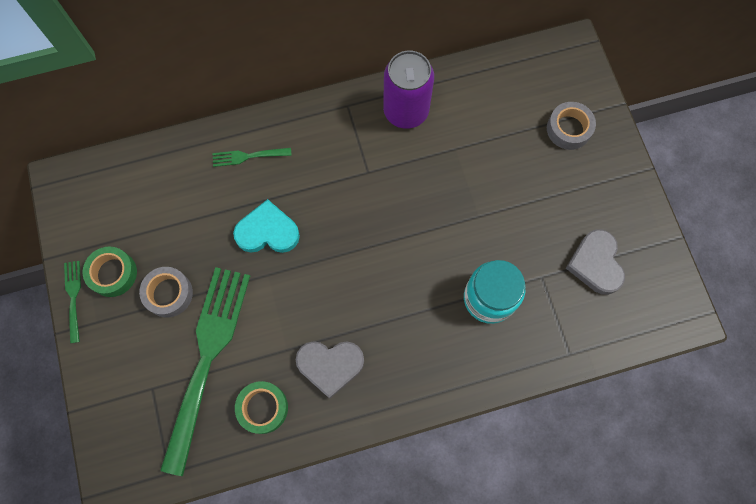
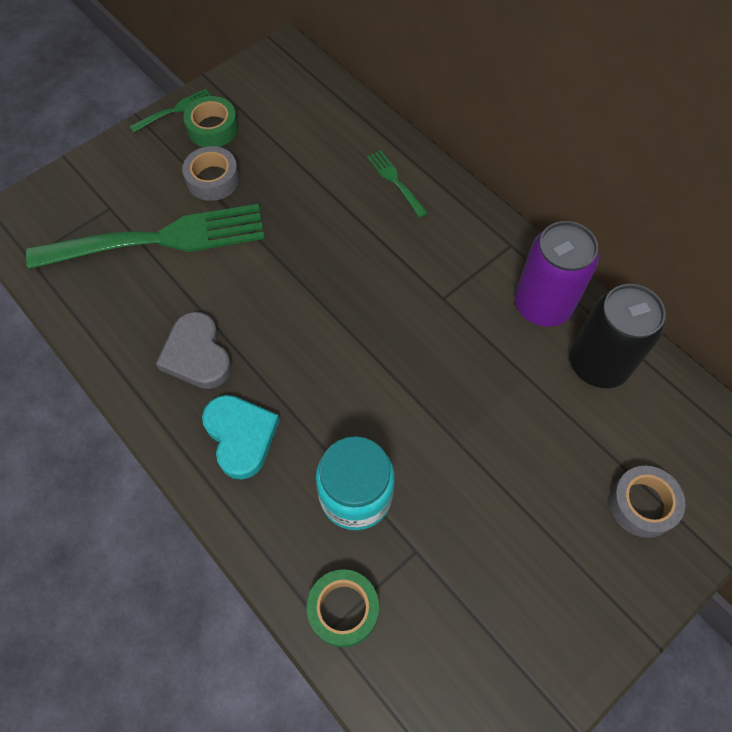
camera: 65 degrees right, 10 degrees down
(263, 408) = (125, 311): green tape -> green tape (343, 609)
(267, 231) = (321, 233): turquoise heart -> turquoise heart (241, 436)
(466, 101) = (598, 364): none -> black can
(595, 264) = (471, 617): grey heart -> none

